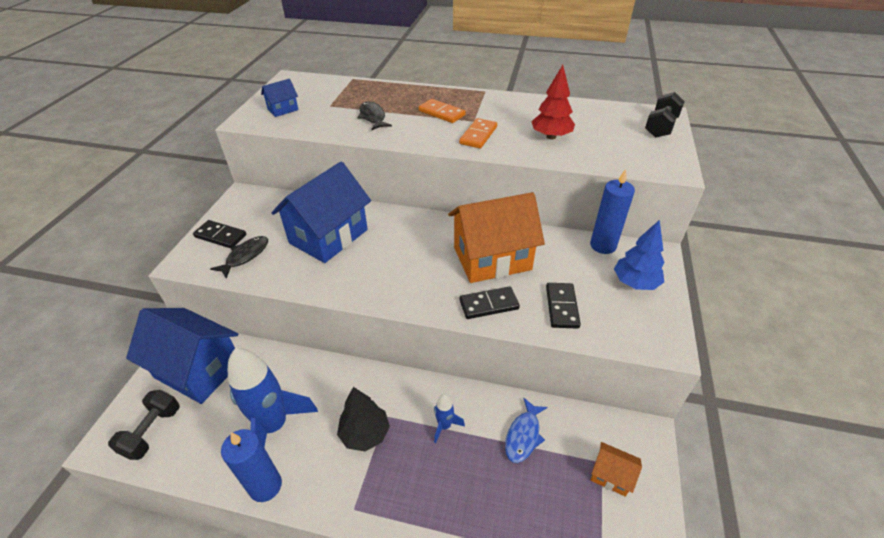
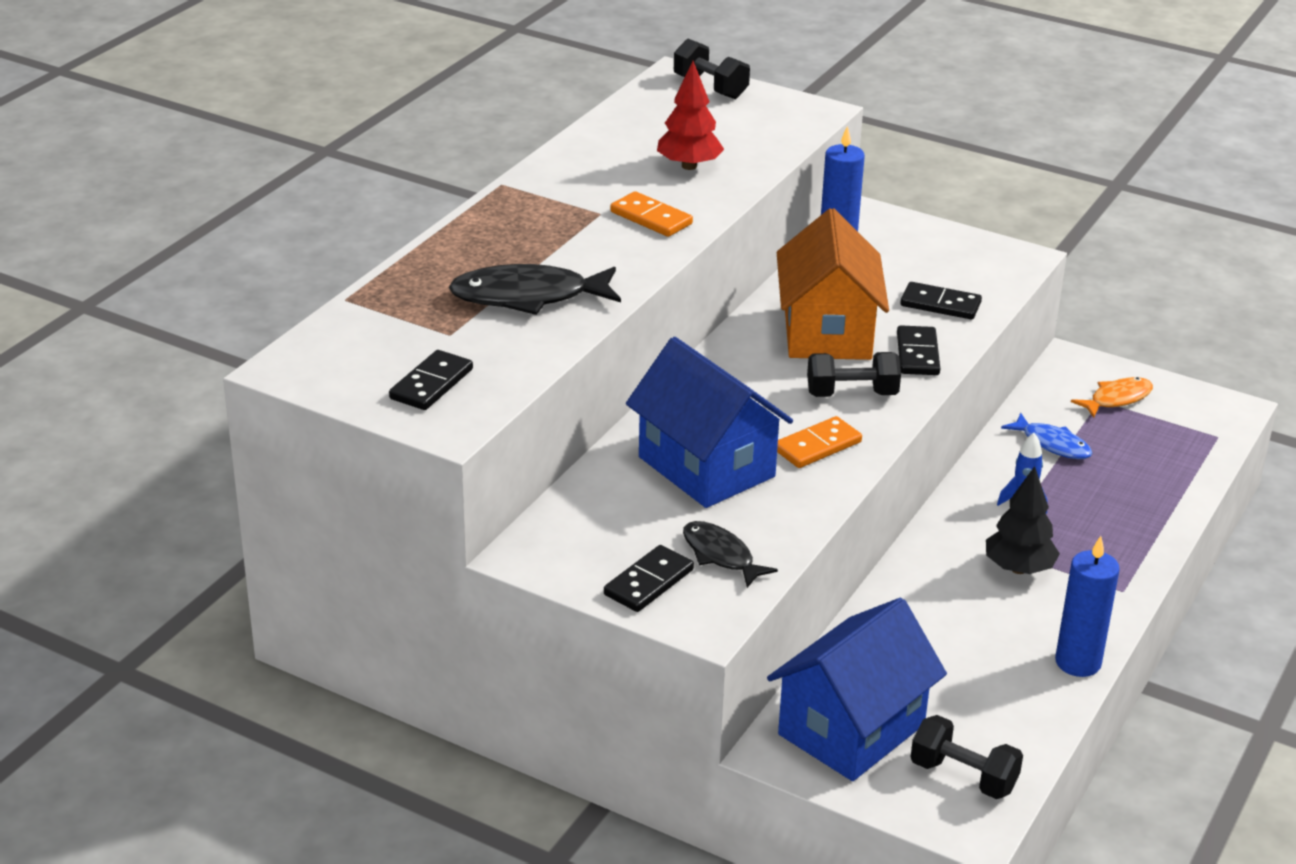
camera: 75 degrees left, 10 degrees down
(274, 426) = (984, 650): blue rocket -> none
(283, 109) = (431, 384): blue house -> black domino
(373, 117) = (528, 297): black fish -> black fish, size x1.64
(425, 281) = (852, 394): none -> black dumbbell
(441, 113) = (557, 234): orange domino -> orange domino (817, 446)
(611, 475) = (1117, 399): orange house -> orange fish
(635, 283) = (917, 245): blue tree -> none

